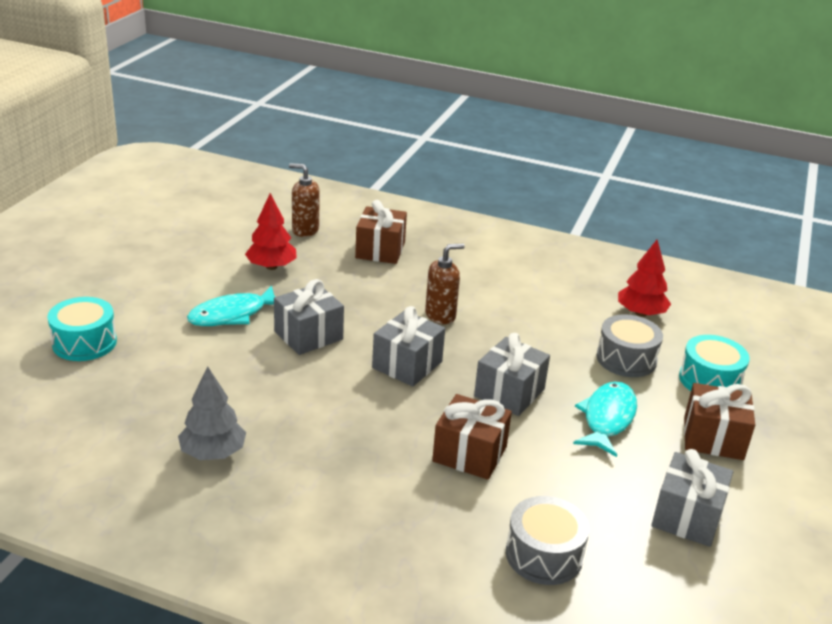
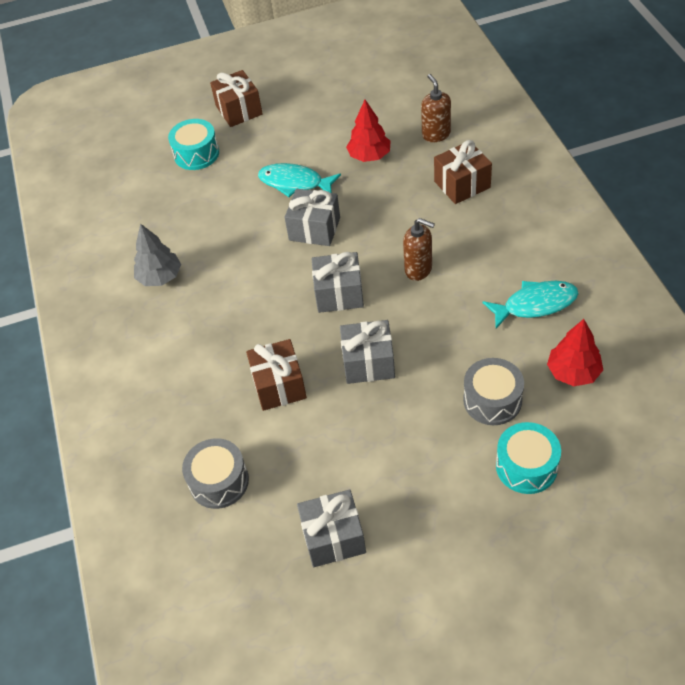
camera: 60 degrees right, 20 degrees up
(607, 418) = (400, 432): turquoise fish -> turquoise fish (535, 304)
(713, 438) = (446, 507): brown gift -> brown gift (239, 110)

